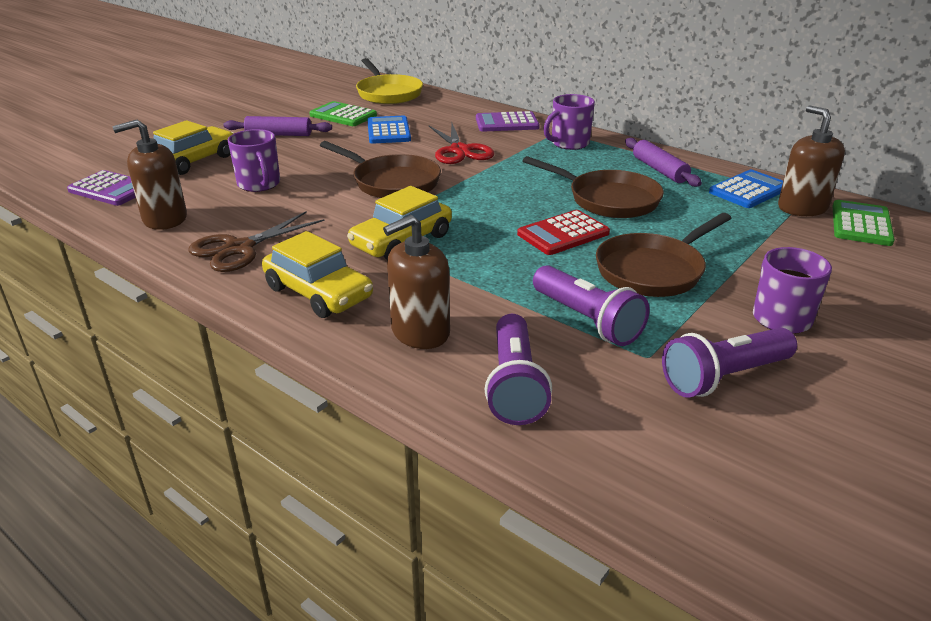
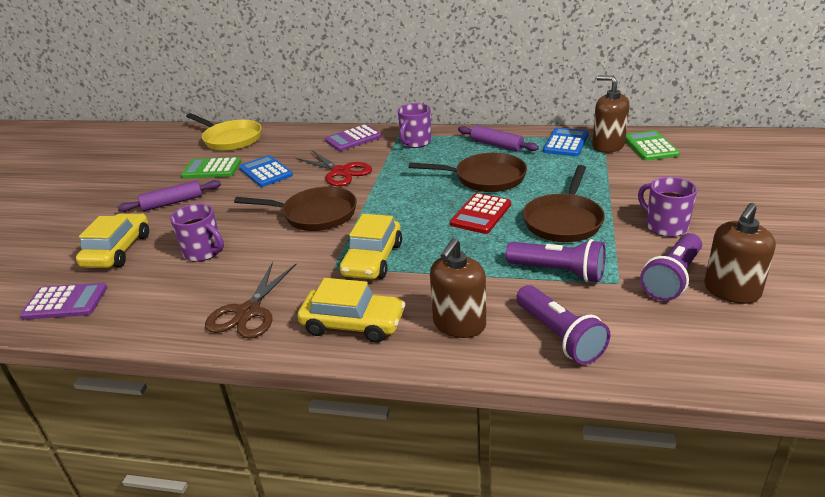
camera: 25 degrees left, 0 degrees up
(164, 219) = (150, 311): brown soap dispenser -> brown soap dispenser (731, 290)

